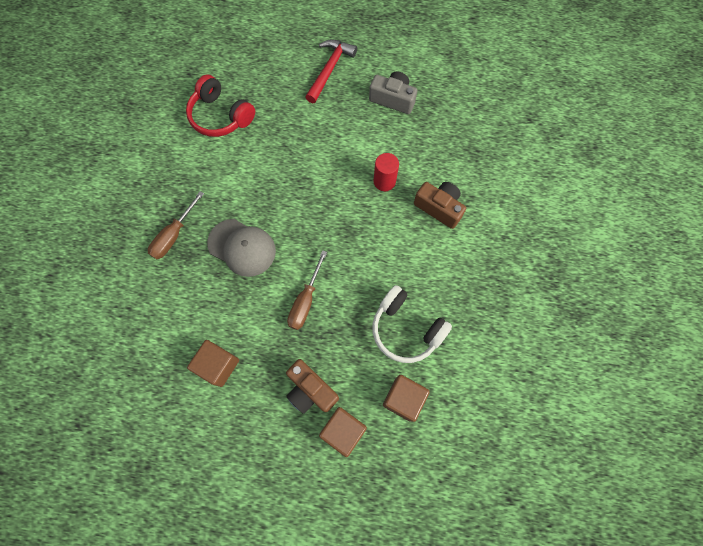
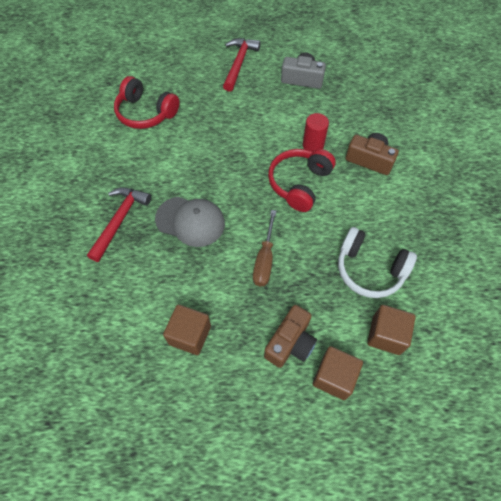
camera: 10 degrees left, 10 degrees down
(174, 235) = (120, 220): brown screwdriver -> red hammer
(310, 390) = (290, 343): brown camera -> brown camera turned 90 degrees counterclockwise
(360, 223) = (299, 183): none -> red headphones

